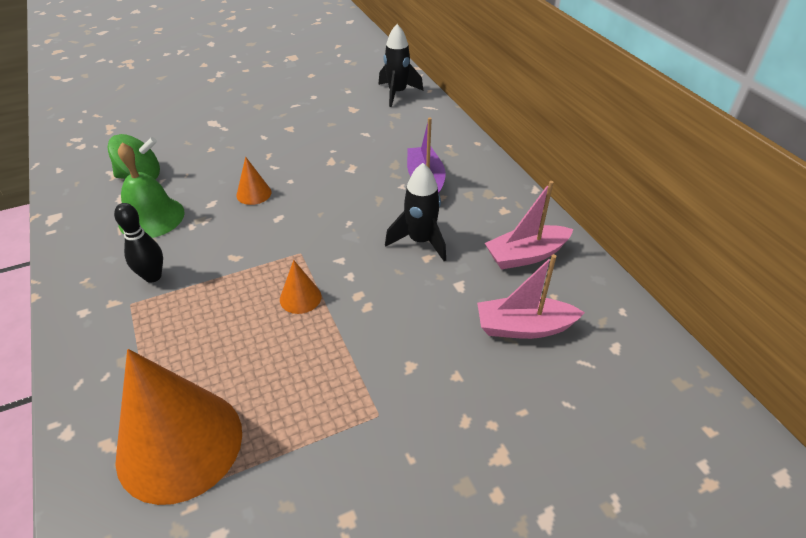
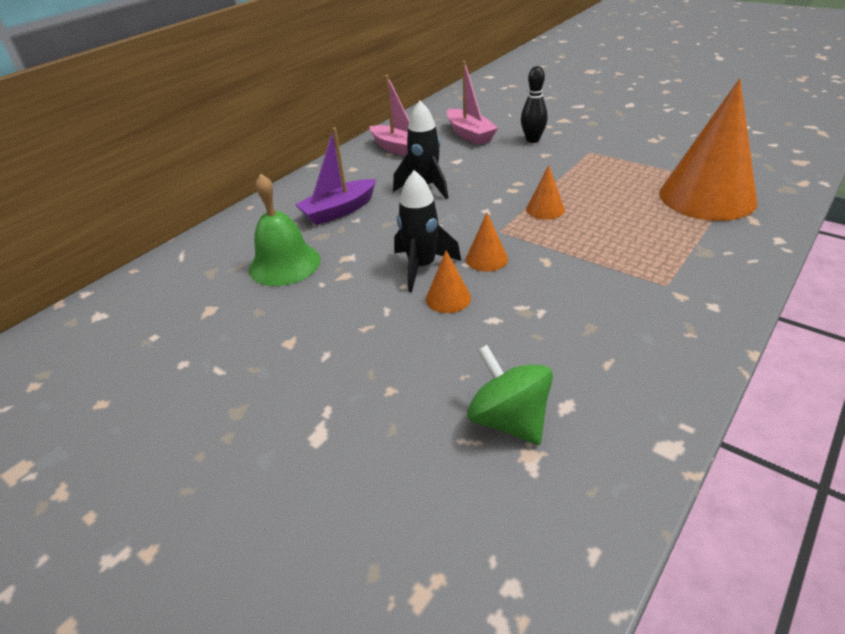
camera: 115 degrees left, 5 degrees down
(151, 217) = (563, 350): green bell -> green bell (284, 264)
(153, 276) = (626, 292): black bowling pin -> black bowling pin (532, 140)
(273, 228) = (486, 259): none -> orange cone
(397, 93) = (149, 291): black rocket -> black rocket (422, 267)

